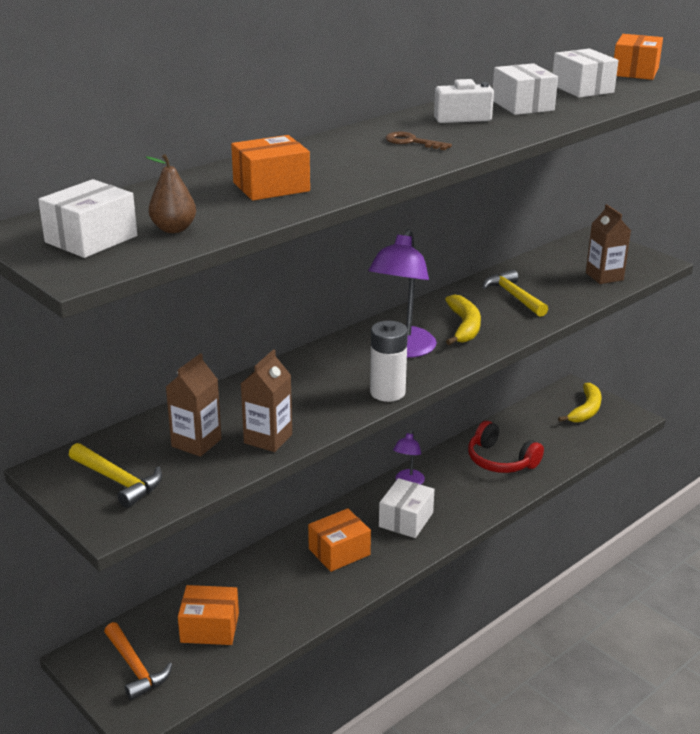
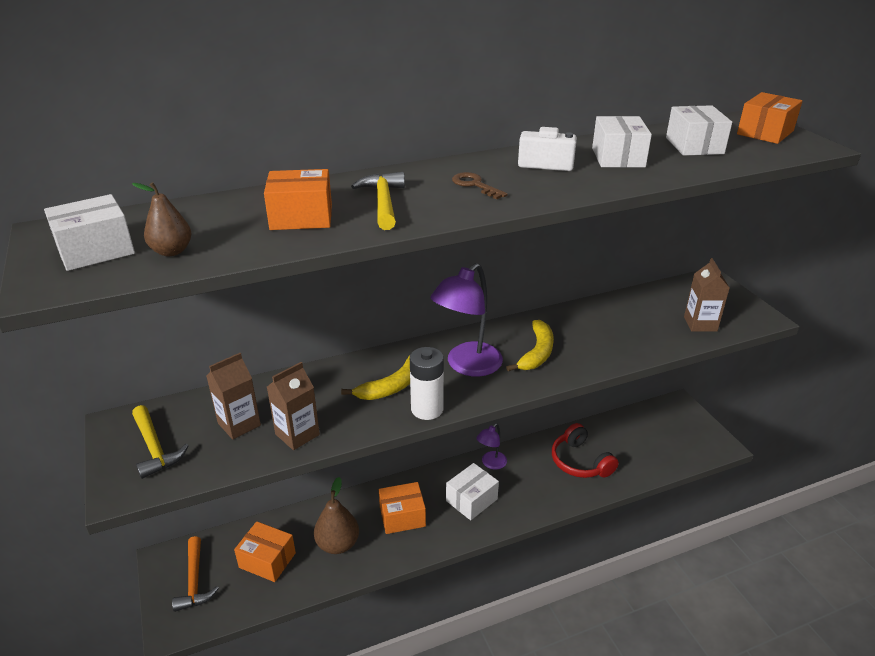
camera: 20 degrees right, 5 degrees up
(282, 593) = (338, 544): none -> brown pear
(514, 296) = (601, 329): yellow hammer -> yellow hammer (383, 202)
(586, 410) = (680, 429): yellow banana -> yellow banana (392, 386)

